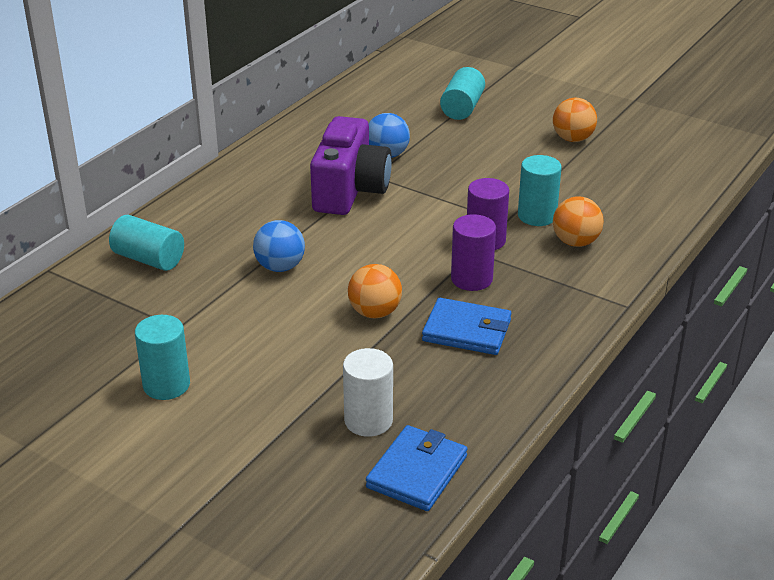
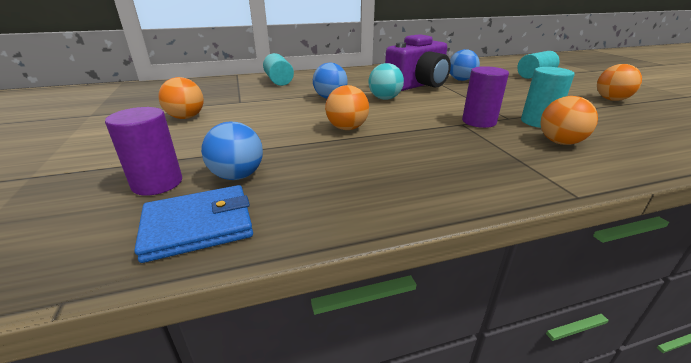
camera: 40 degrees right, 5 degrees down
(166, 385) = (186, 117): turquoise cylinder -> orange ball
(346, 239) = (384, 98): none -> turquoise ball
(368, 420) = (237, 176): white cylinder -> blue ball
(466, 330) = (394, 157): blue wallet -> none
(471, 279) = (440, 134): purple cylinder -> purple cylinder (157, 183)

